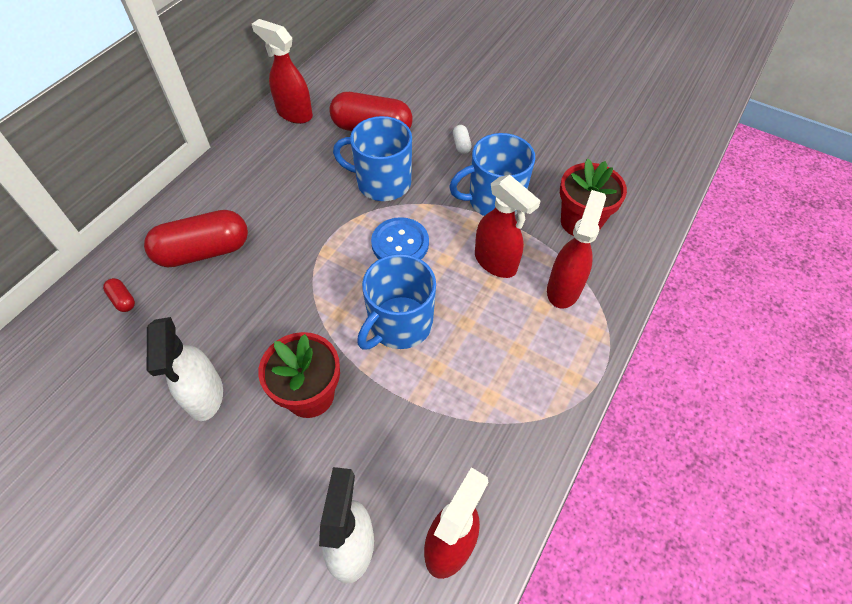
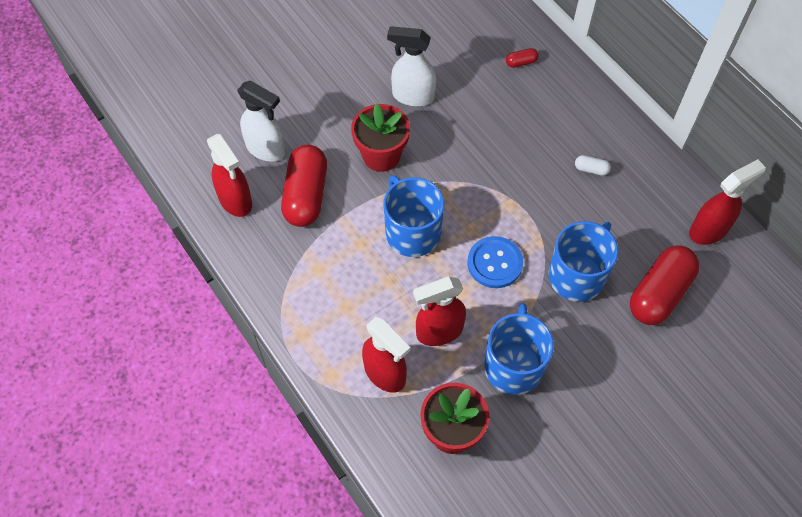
camera: 115 degrees right, 5 degrees up
(204, 251) = (548, 120): red capsule -> red capsule (306, 195)
(461, 145) = (604, 370): white capsule -> white capsule (591, 169)

